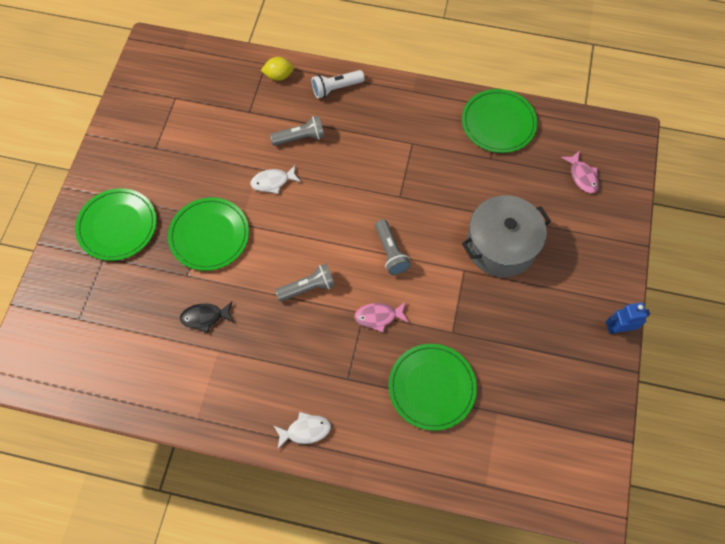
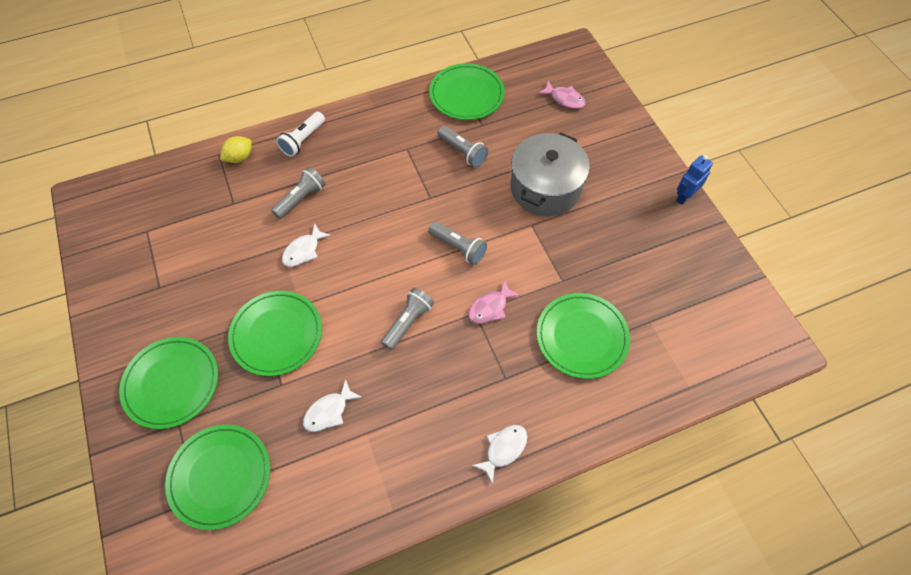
camera: 35 degrees left, 5 degrees down
(104, 314) = (220, 476): none -> green plate
(205, 317) = (329, 411): black fish -> white fish
(455, 173) = (462, 152): none -> grey flashlight

